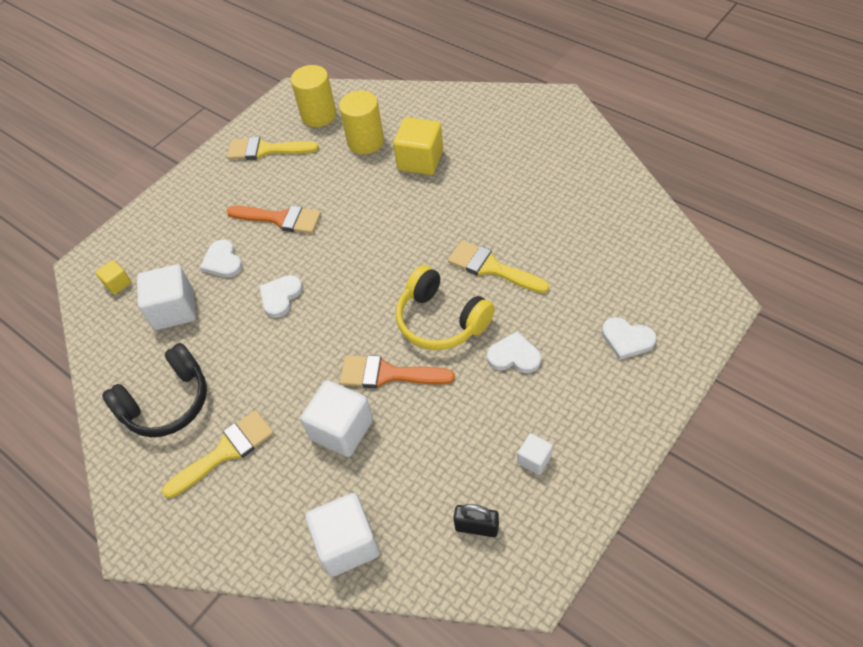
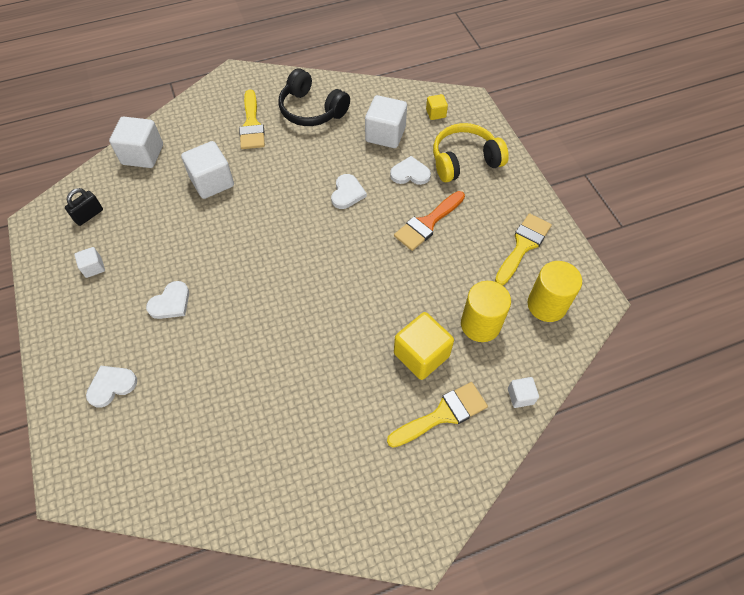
camera: 115 degrees right, 5 degrees up
(167, 402) = (311, 110): black headphones -> black headphones turned 45 degrees counterclockwise
(280, 296) = (347, 193): white heart -> white heart turned 45 degrees clockwise
(388, 374) = (227, 223): orange brush -> none
(411, 98) = (520, 396): none -> white cube
(441, 320) = (240, 275): yellow headphones -> yellow headphones (464, 161)
(491, 267) = (257, 337): yellow brush -> yellow brush (442, 414)

